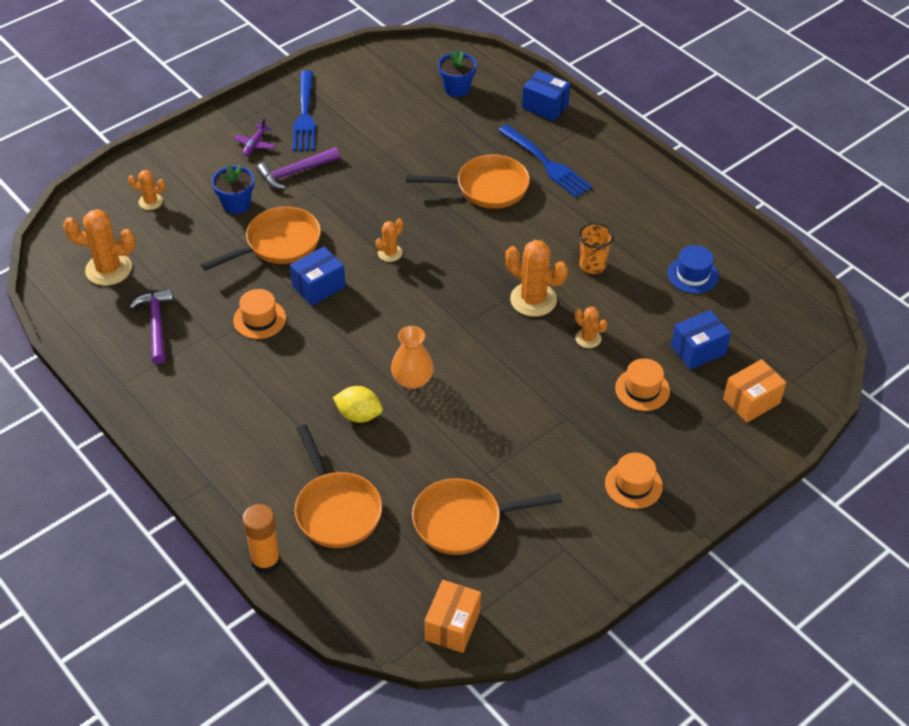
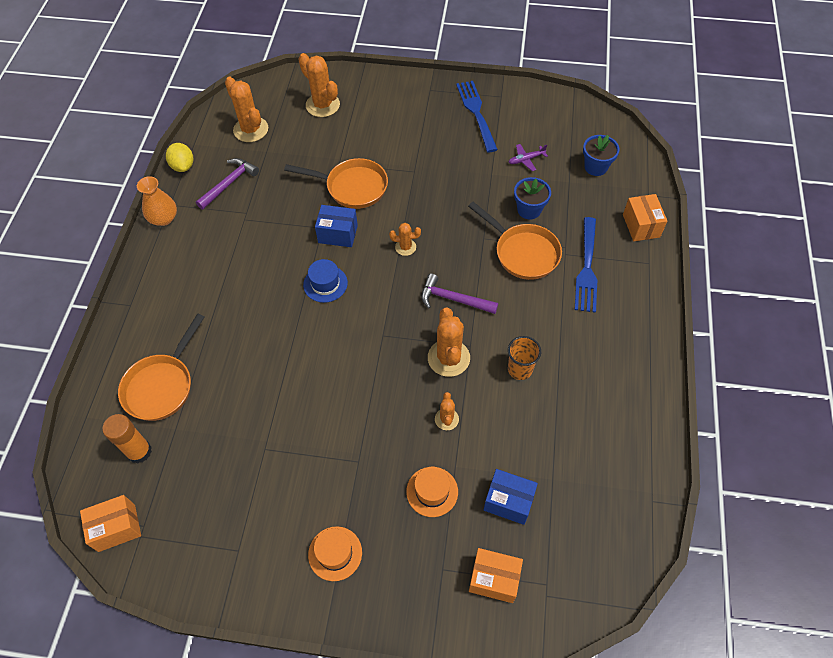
camera: 50 degrees right, 10 degrees up
(150, 202) = (322, 105): orange cactus -> orange cactus, size x1.84
(236, 204) = (363, 142): blue flower pot -> blue flower pot (529, 210)
(255, 144) = (423, 112): purple plane -> purple plane (526, 159)
(259, 319) = (281, 226): orange hat -> none
(266, 561) = (91, 380): orange glue stick -> orange glue stick (139, 451)
(295, 172) = (421, 148): purple hammer -> purple hammer (453, 299)
(304, 114) = (477, 113): blue fork -> blue fork turned 120 degrees clockwise
(359, 415) = (250, 338): yellow lemon -> yellow lemon (183, 166)
(412, 379) = (308, 343): orange vase -> orange vase (164, 218)
(464, 521) = (211, 467): orange pan -> none
(545, 106) = (641, 226): blue box -> orange box
(693, 275) = (581, 441): blue hat -> blue hat (325, 284)

